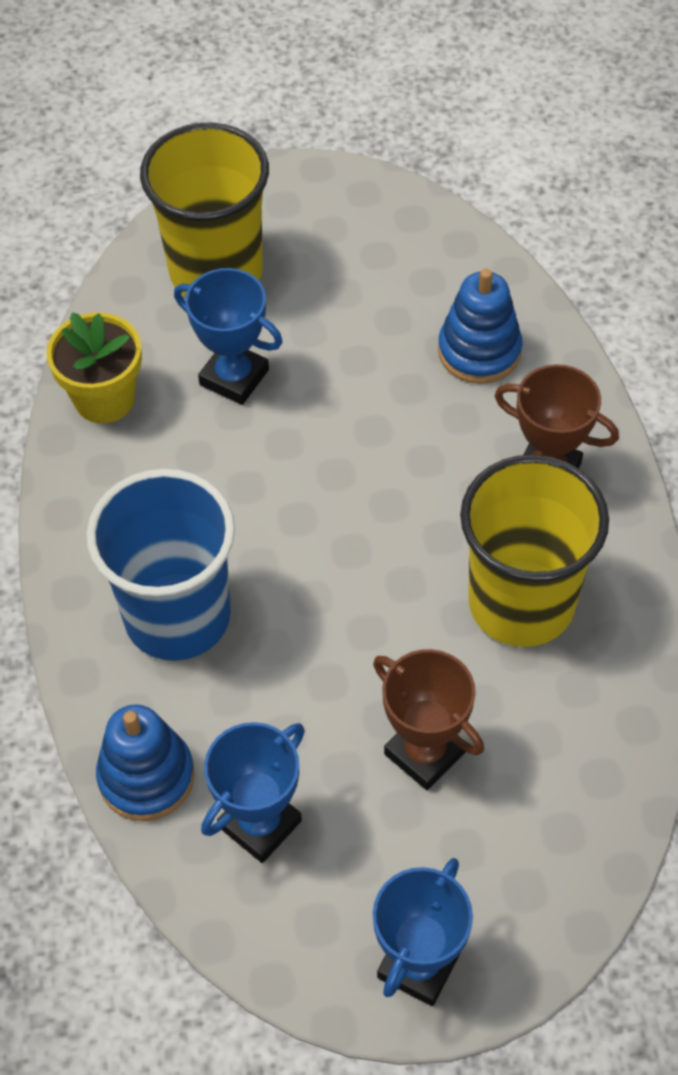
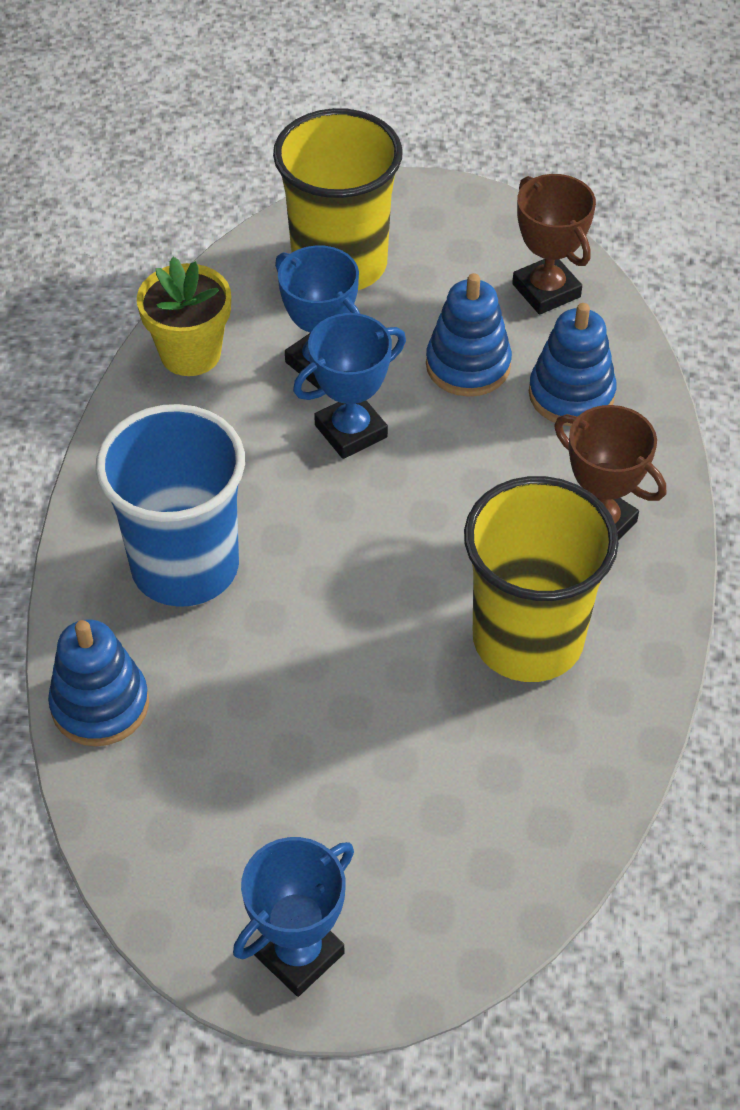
camera: 15 degrees right, 5 degrees down
(260, 824) = (192, 777): blue trophy -> blue trophy (351, 431)
(373, 345) = (468, 365): none -> blue stacking toy
(424, 753) = (378, 755): brown trophy -> brown trophy (546, 290)

